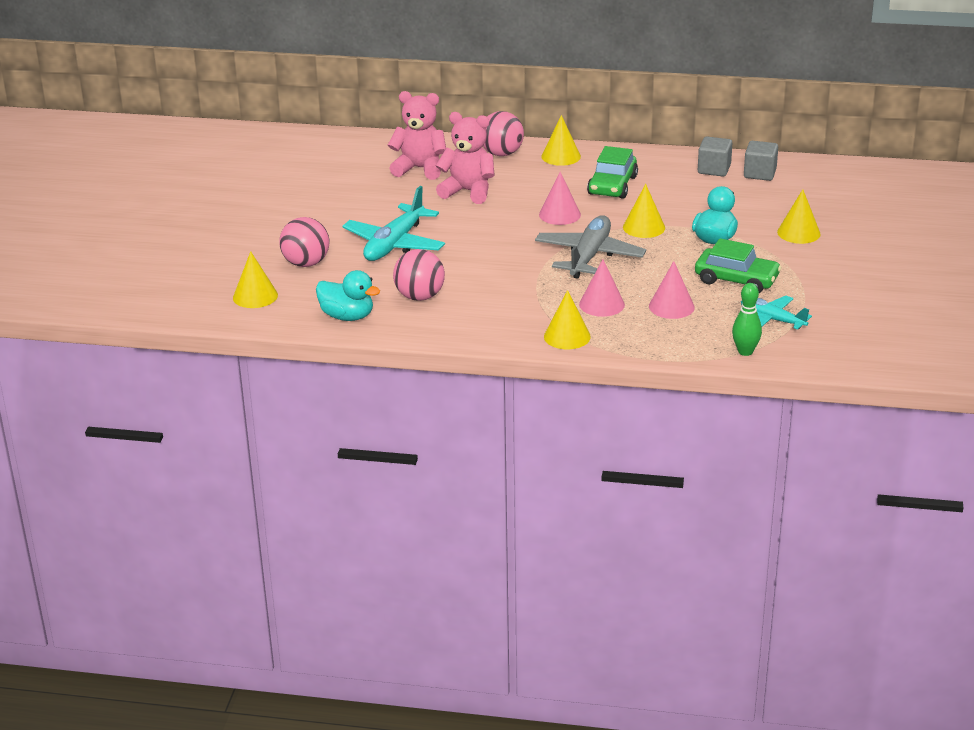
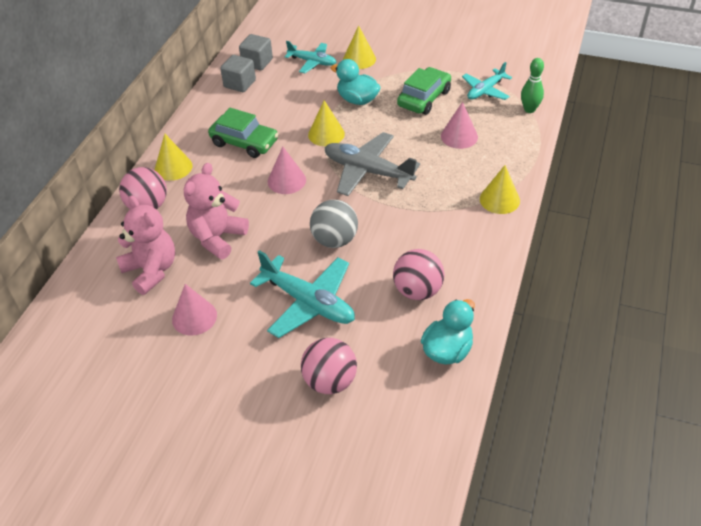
camera: 80 degrees left, 15 degrees up
(255, 296) = (392, 432): yellow cone -> none
(420, 169) = (151, 270): pink teddy bear -> pink teddy bear turned 120 degrees clockwise
(479, 248) = (334, 240): none -> grey ball
(601, 304) = (450, 173): pink cone -> pink cone (194, 317)
(777, 205) = (312, 62): none -> turquoise plane

